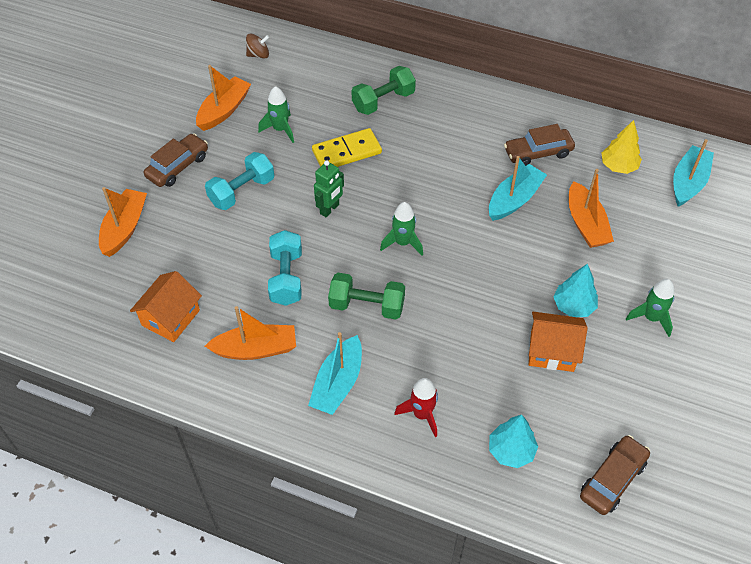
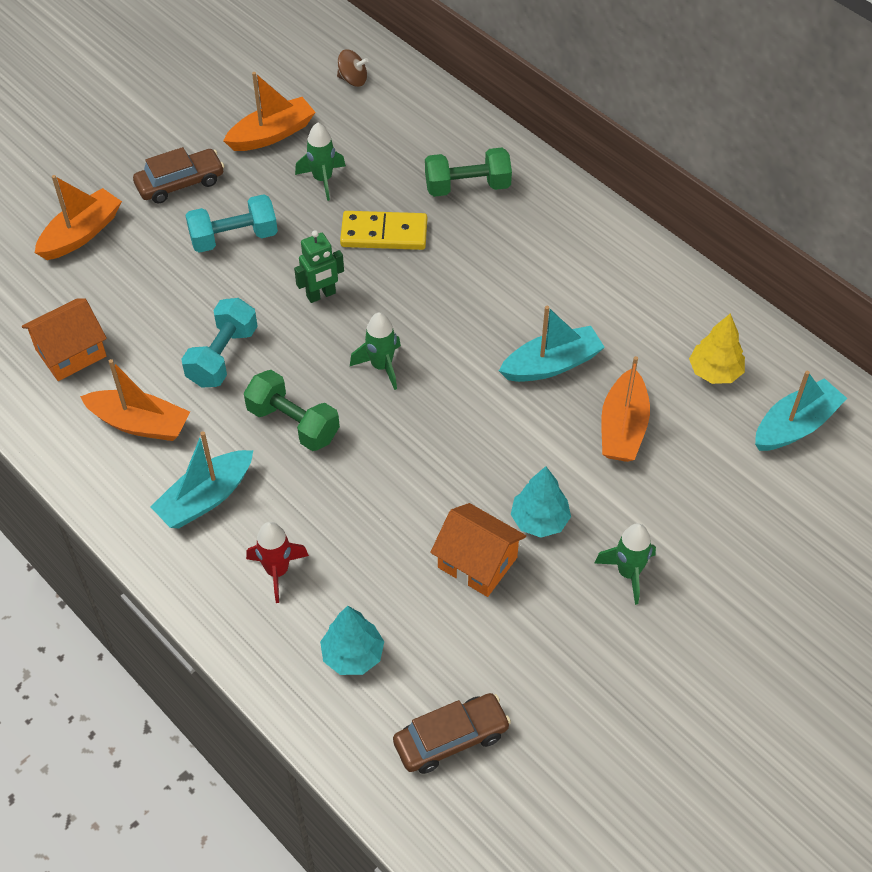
camera: 25 degrees right, 0 degrees up
(538, 152) = (620, 317): brown car -> none

